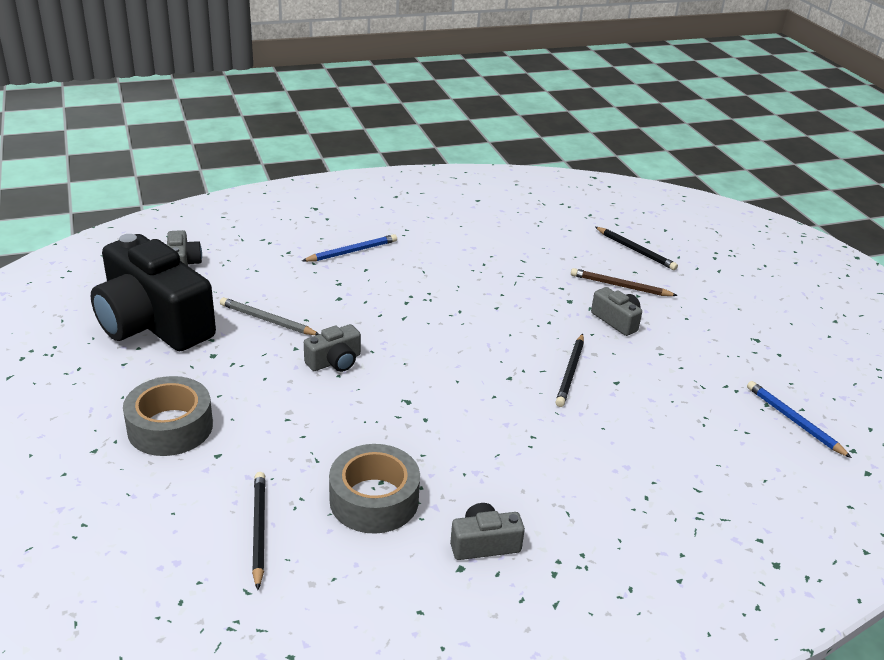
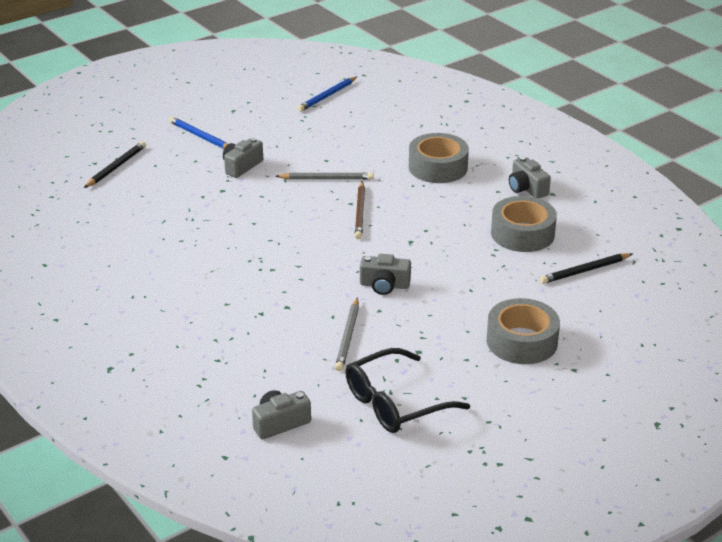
camera: 105 degrees left, 0 degrees up
(153, 323) = (395, 403): black camera -> black glasses
(335, 361) = (384, 285): grey camera -> grey camera turned 150 degrees clockwise
(352, 251) = (196, 319): blue pencil -> blue pencil (200, 136)
(570, 372) = (327, 179): black pencil -> grey pencil
(571, 471) = (438, 167): none -> grey tape
(620, 286) = (184, 169): brown pencil -> brown pencil (360, 212)

